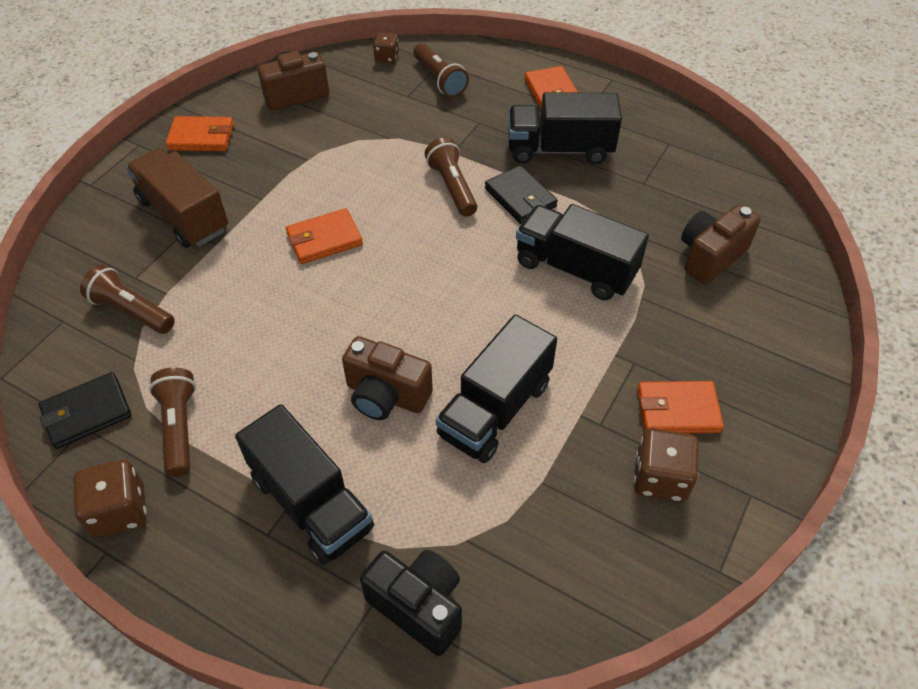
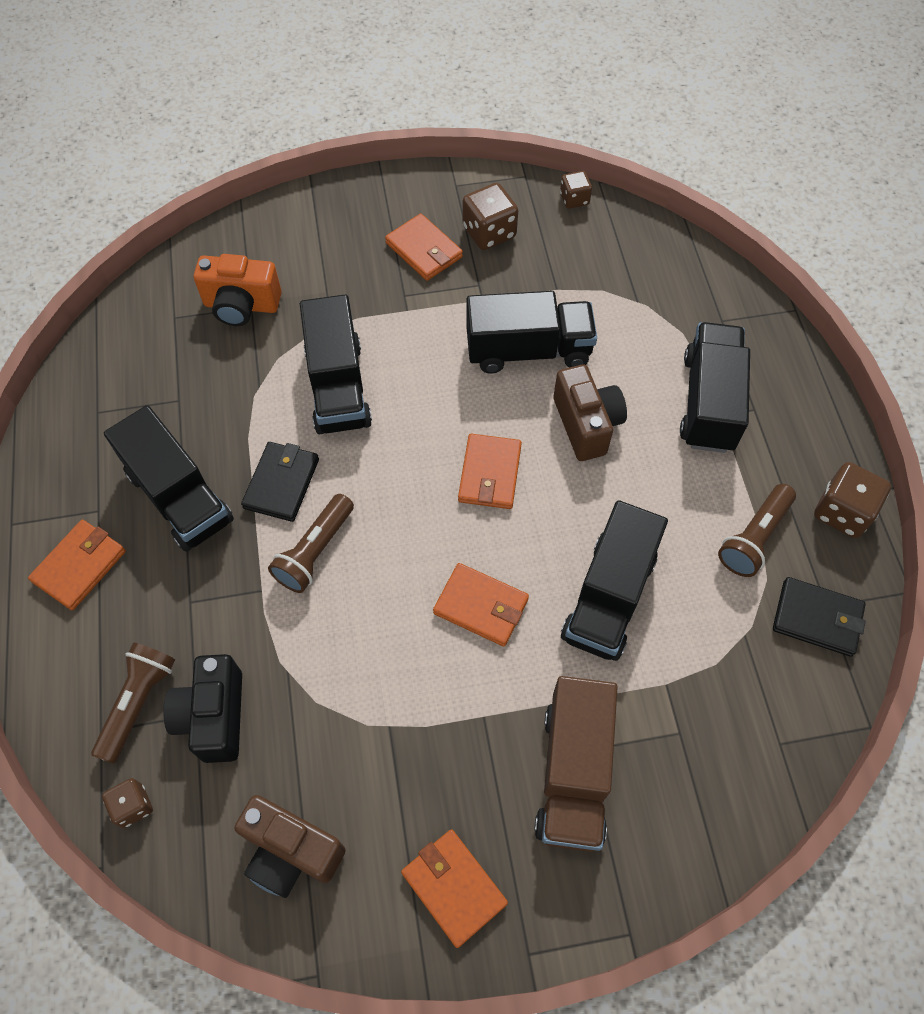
camera: 130 degrees left, 10 degrees up
(131, 311) = (711, 693): brown flashlight -> none
(250, 306) = (609, 597): none -> black truck
(410, 306) = (489, 474): none -> orange wallet
(418, 606) = (702, 296): black camera -> black camera (214, 716)
(648, 593) = (574, 199): none -> brown dice
(710, 256) = (241, 305): brown camera -> orange camera

